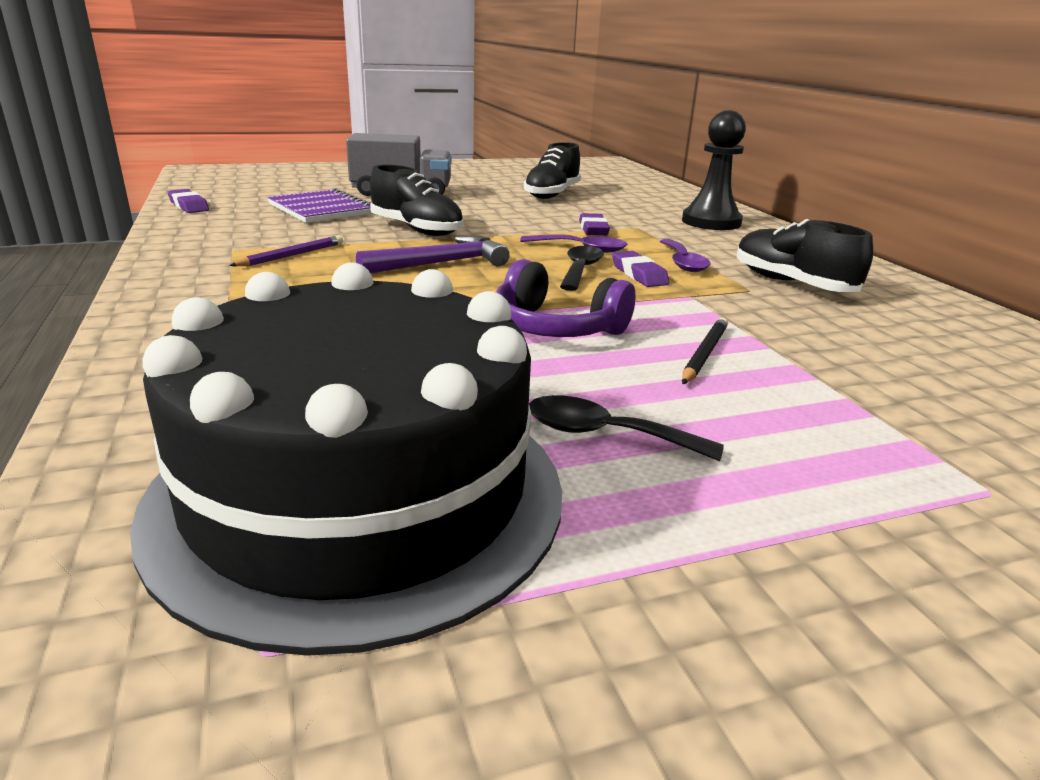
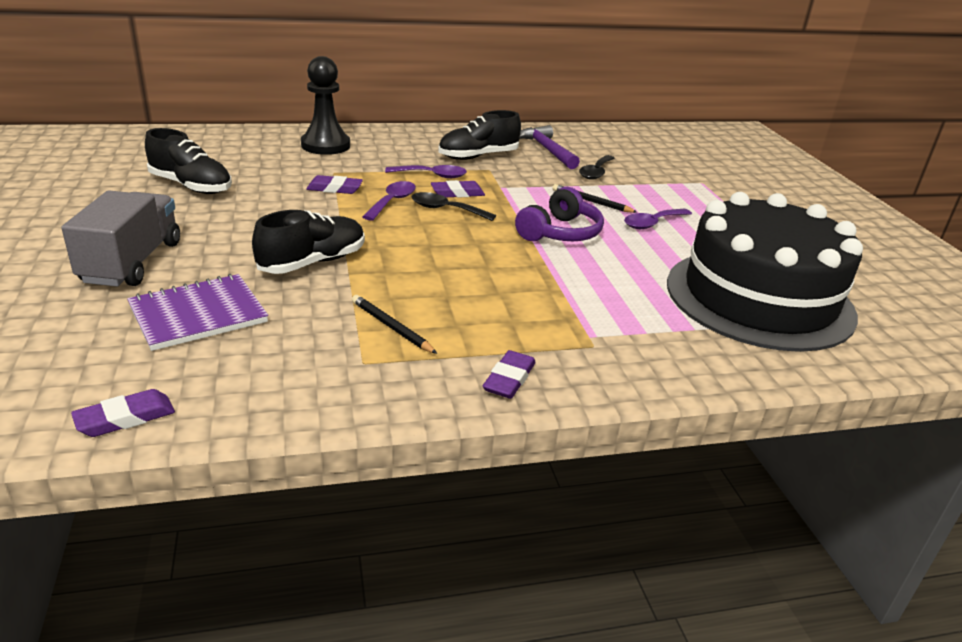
camera: 85 degrees left, 5 degrees up
(176, 296) = (509, 379): none -> purple eraser
(292, 255) = (391, 327): purple pencil -> black pencil
(441, 264) = (426, 258): purple hammer -> purple hammer (547, 150)
(605, 434) = (687, 239): black spoon -> black spoon (596, 172)
(656, 403) = (652, 223): none -> purple spoon

